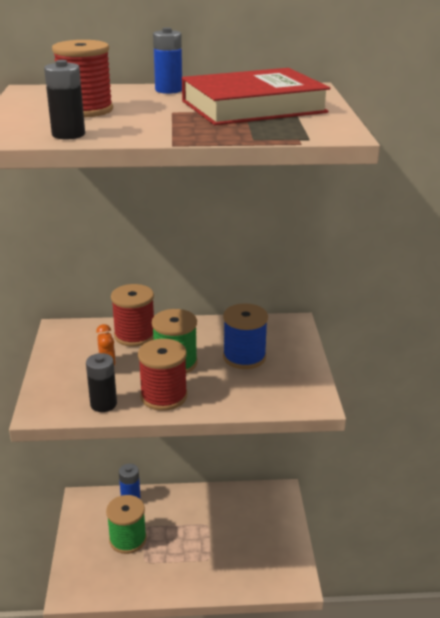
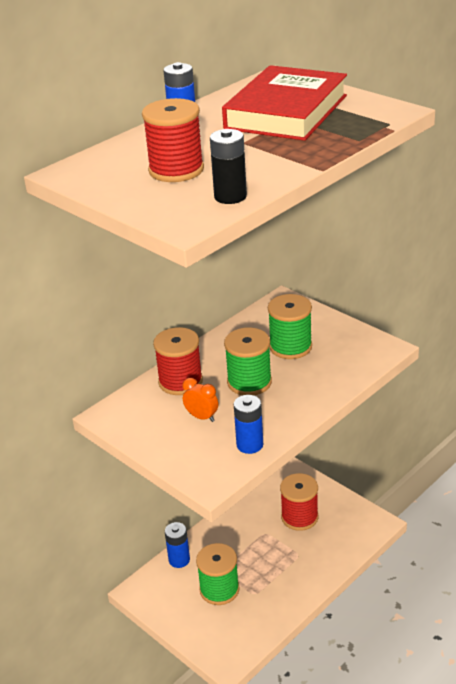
camera: 40 degrees left, 5 degrees up
(103, 404) = (249, 445): black battery -> blue battery
(164, 396) = (282, 410): red spool -> red spool (299, 517)
(244, 357) = (290, 347): blue spool -> green spool

